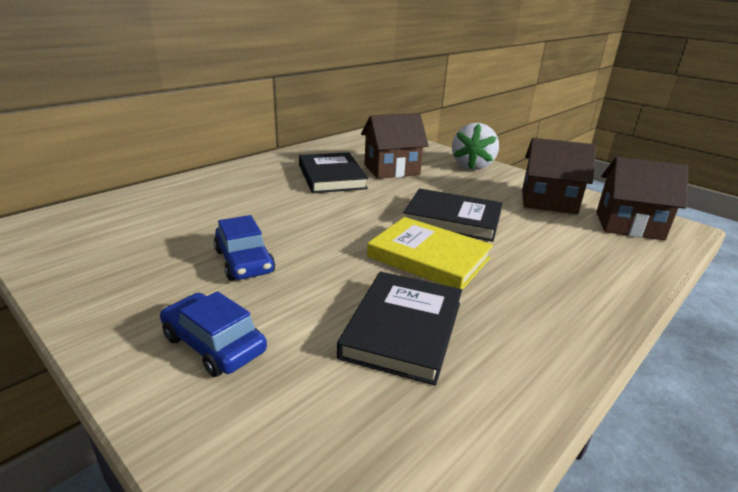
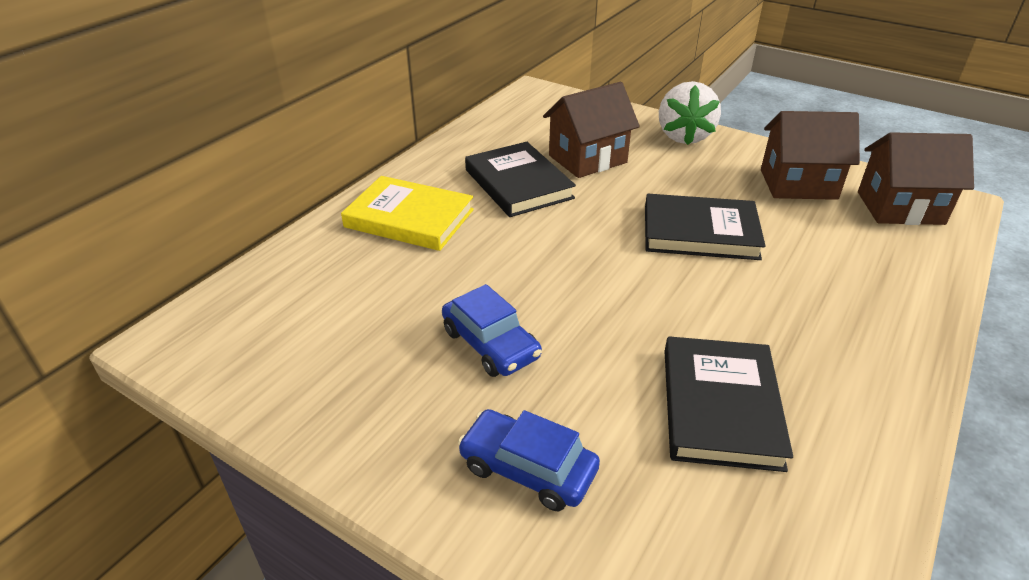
camera: 10 degrees left, 10 degrees up
(428, 257) = (700, 298): yellow book -> yellow book (409, 218)

